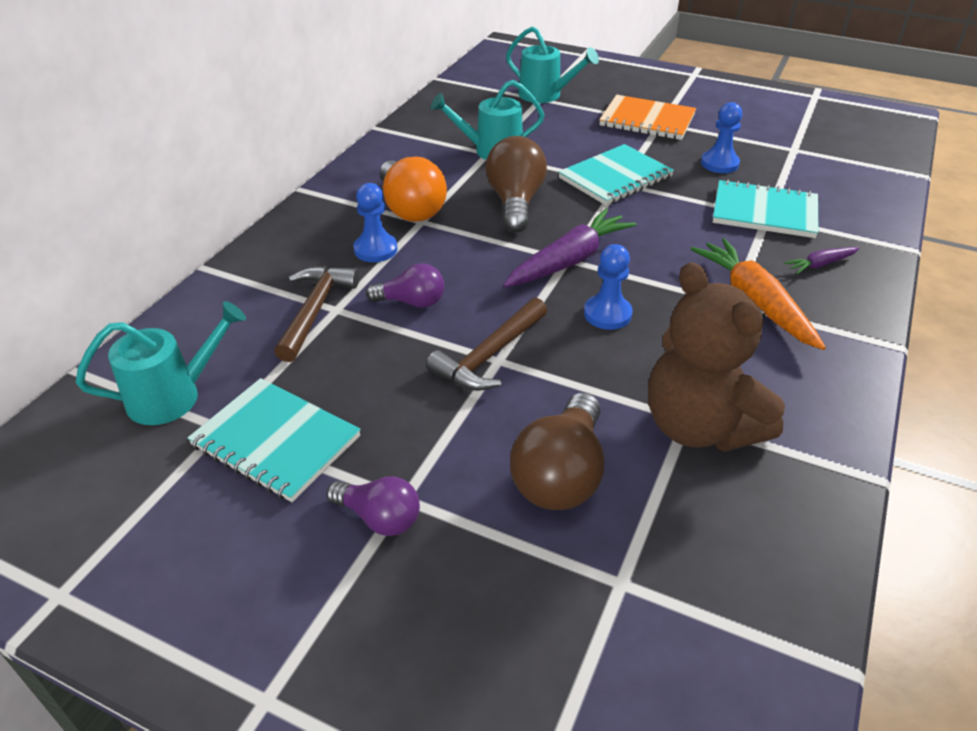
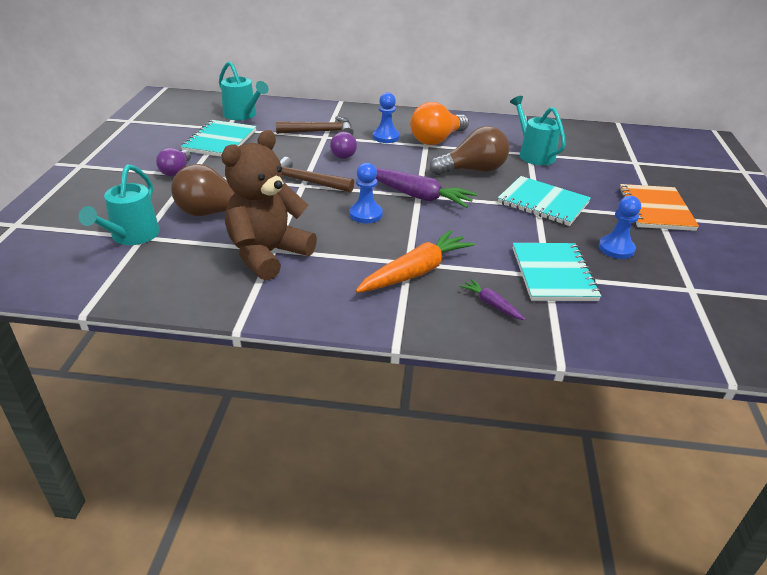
camera: 70 degrees right, 5 degrees down
(545, 95) = (644, 163): turquoise watering can -> turquoise watering can (131, 236)

